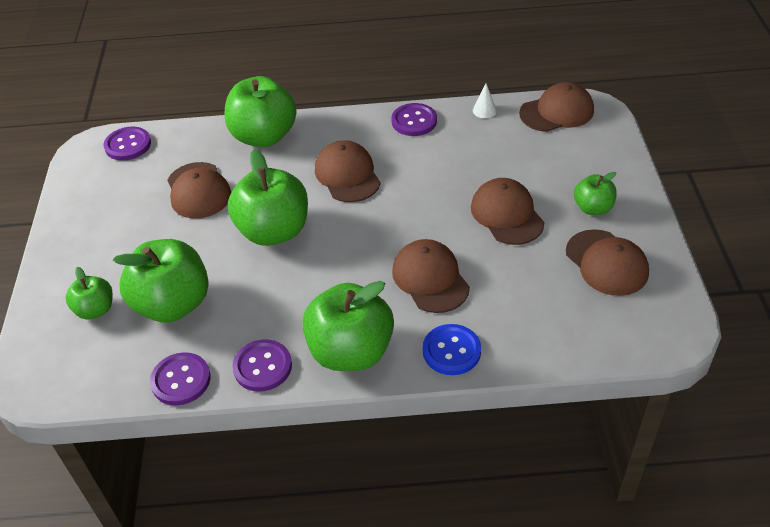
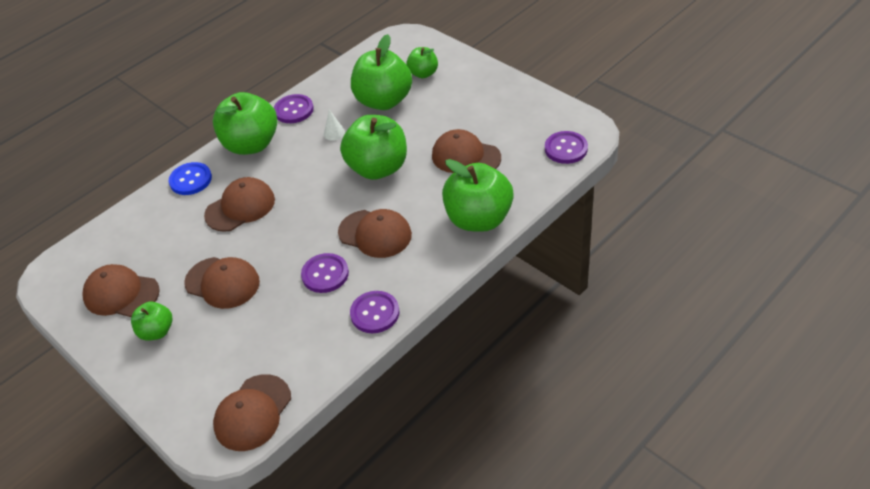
camera: 140 degrees right, 0 degrees up
(181, 380) = (330, 81): purple button -> purple button (325, 274)
(430, 279) = (240, 207): brown cap -> brown cap turned 60 degrees counterclockwise
(484, 110) = (323, 367): white cone -> white cone (334, 133)

